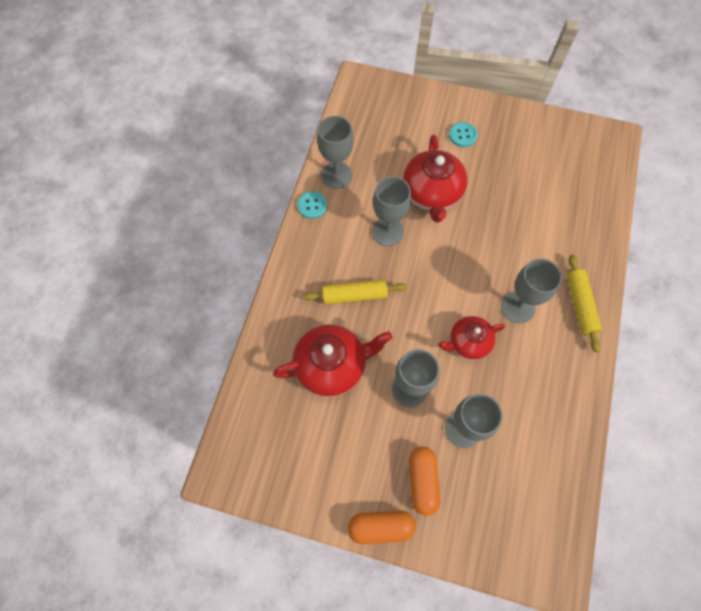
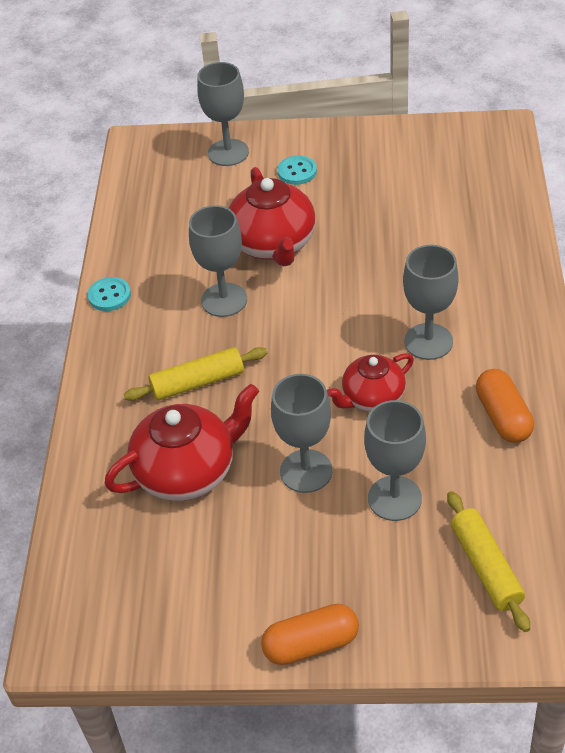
camera: 10 degrees left, 20 degrees down
(336, 175) = (135, 254): grey goblet -> grey goblet (228, 153)
(422, 481) = (355, 574): orange capsule -> orange capsule (503, 417)
(580, 305) = (511, 319): yellow rolling pin -> yellow rolling pin (485, 567)

